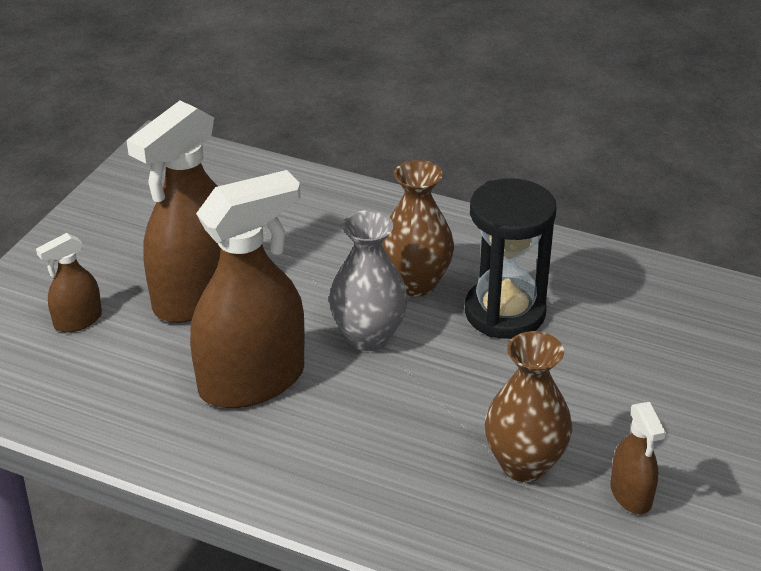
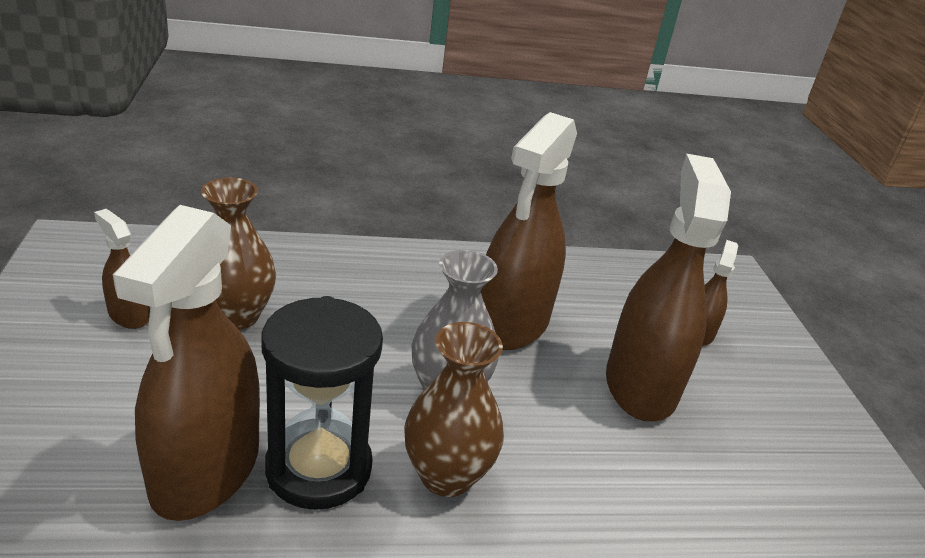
camera: 145 degrees right, 5 degrees down
(586, 335) = (206, 469): none -> brown spray bottle

